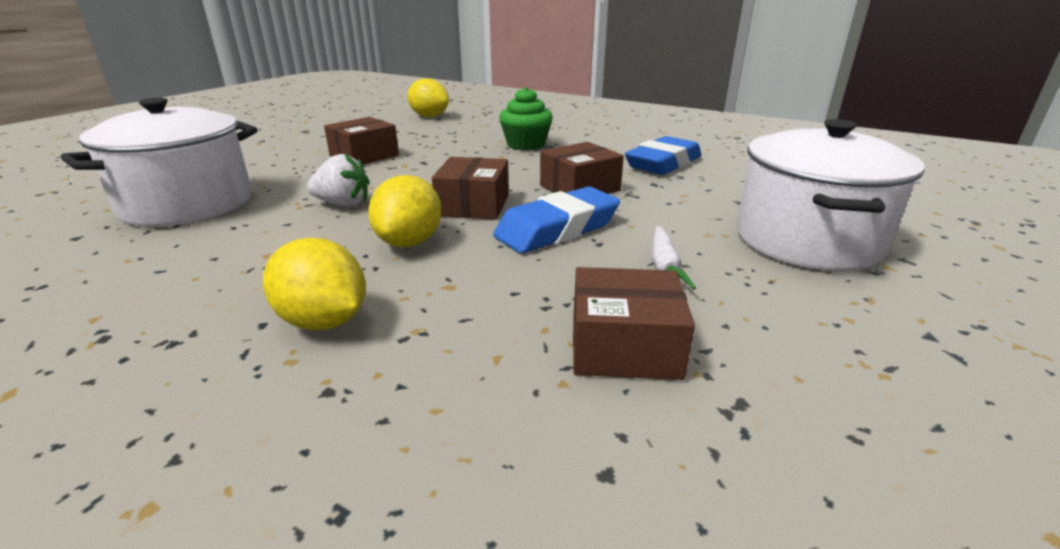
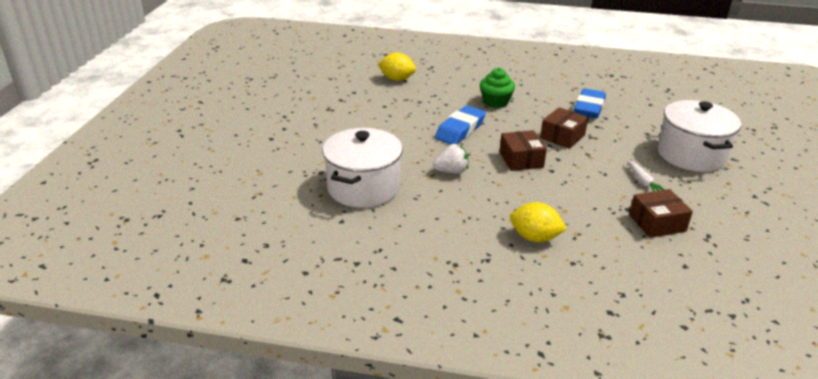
camera: 20 degrees left, 5 degrees up
(364, 156) = (408, 129): brown box -> none
(409, 242) = (518, 190): yellow lemon -> none
(557, 229) = (578, 168): blue eraser -> blue eraser (460, 130)

